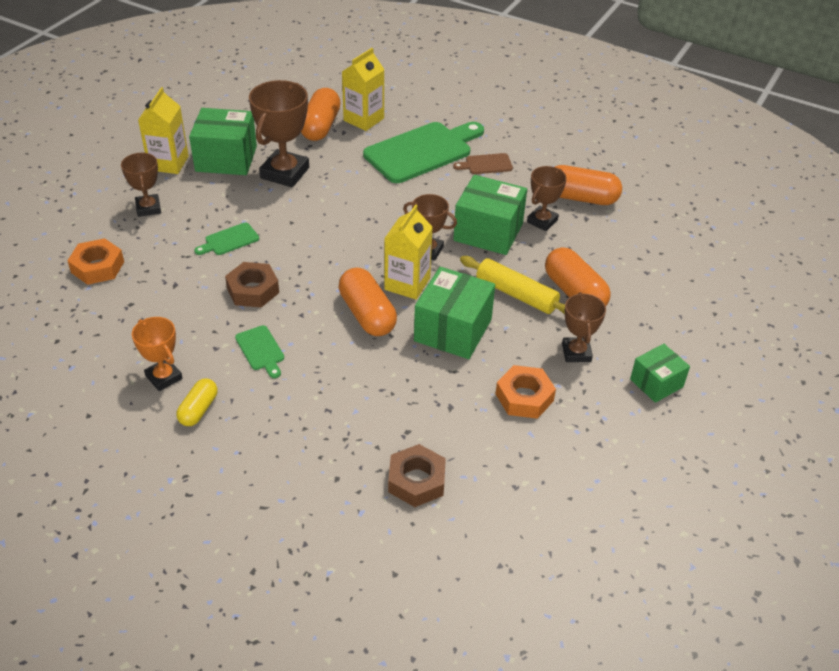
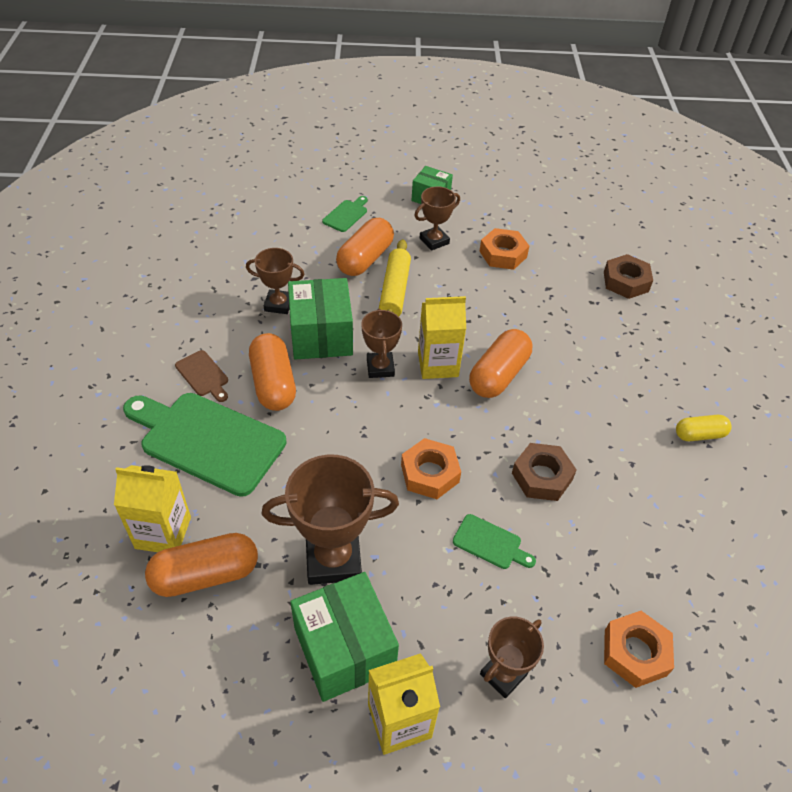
camera: 120 degrees left, 5 degrees up
(164, 377) = (697, 481): orange trophy -> none
(260, 350) = (603, 428): green cutting board -> green cutting board (346, 215)
(308, 236) = (430, 473): none -> orange nut
(453, 330) = (469, 314): green box -> none
(581, 198) = (222, 289): orange capsule -> orange capsule (273, 383)

